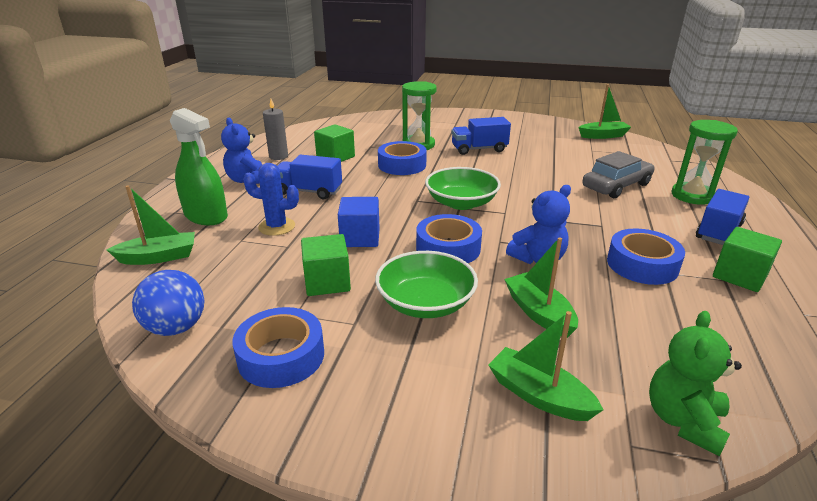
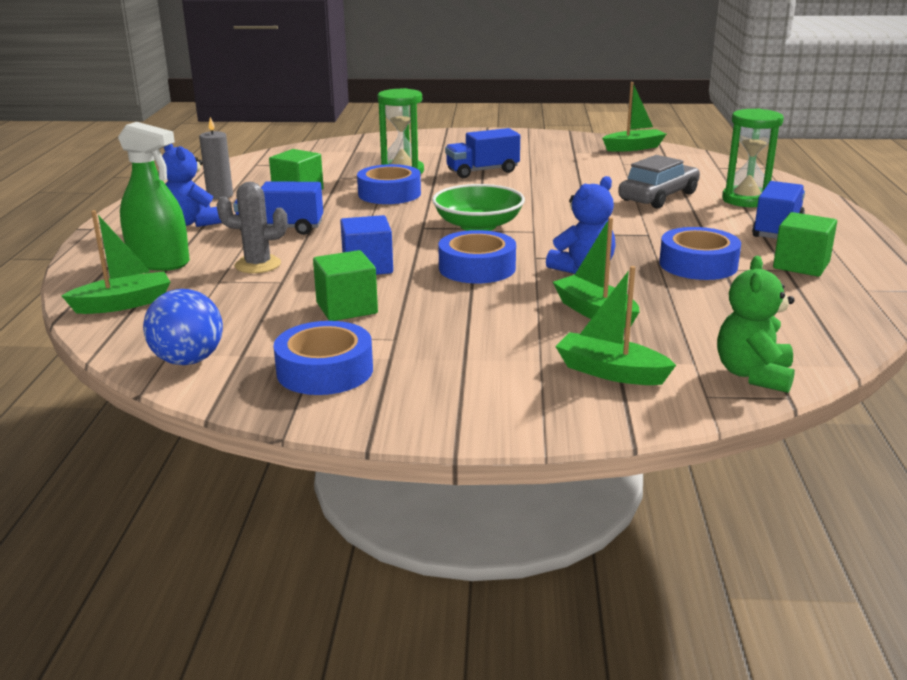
camera: 10 degrees left, 5 degrees down
(277, 227) = (258, 265): blue cactus -> grey cactus
(425, 303) = (468, 315): green bowl -> none

